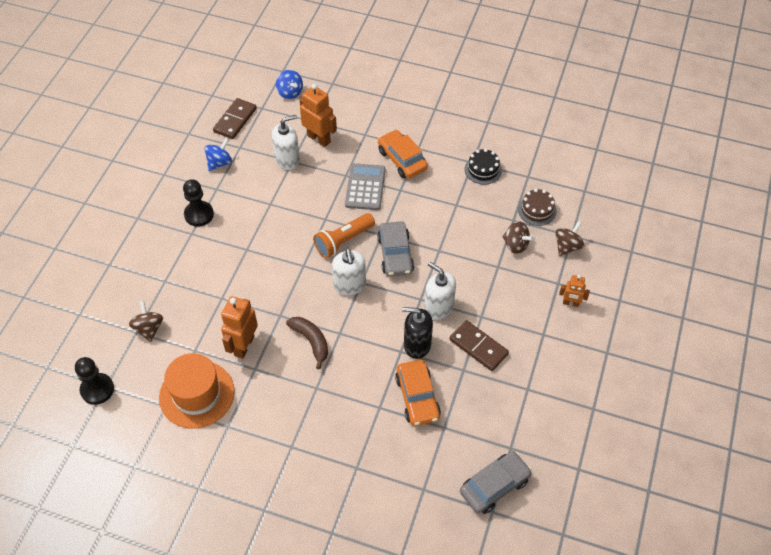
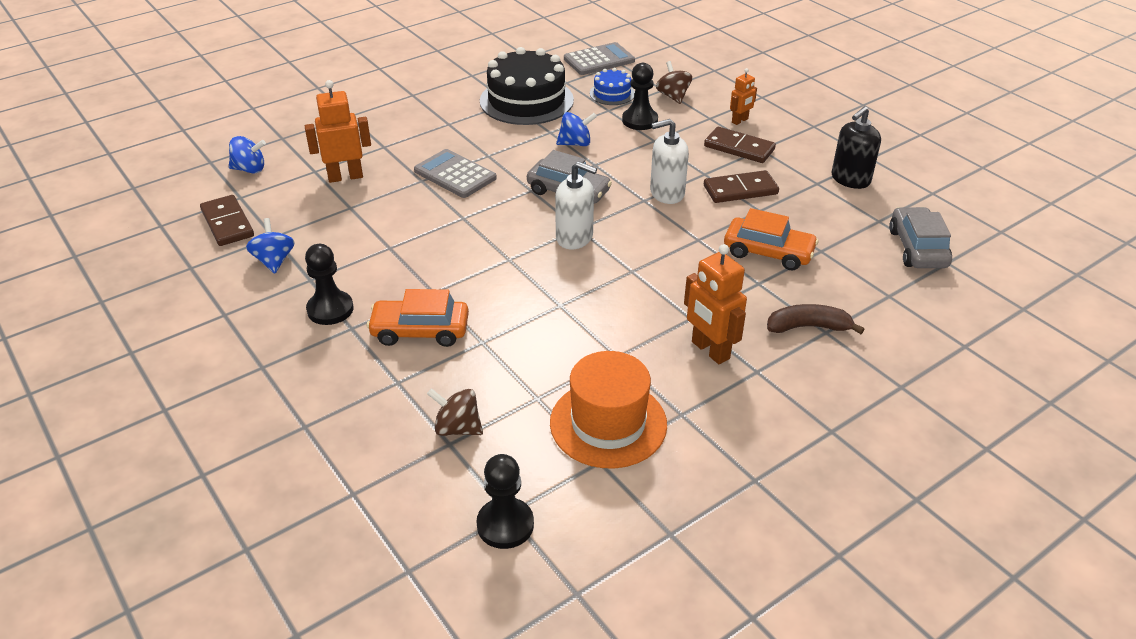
camera: 55 degrees left, 15 degrees down
(244, 346) = (574, 352): orange robot -> orange robot (710, 350)
(287, 160) = (343, 209): white soap dispenser -> none
(311, 341) = (622, 296): brown banana -> brown banana (808, 327)
(343, 241) = (509, 217): orange flashlight -> none
(402, 160) = (450, 138): orange car -> orange car (420, 331)
(417, 345) = (700, 225): black soap dispenser -> black soap dispenser (850, 179)
(454, 226) = (575, 143): none -> blue spinning top
(483, 169) = (526, 100): black cake -> black cake, size x2.04
(515, 245) = (640, 120): brown spinning top -> black pawn
(532, 320) = (739, 148): none -> brown domino
(537, 210) = (612, 93): brown cake -> blue cake
(576, 177) = (599, 60): none -> grey calculator

